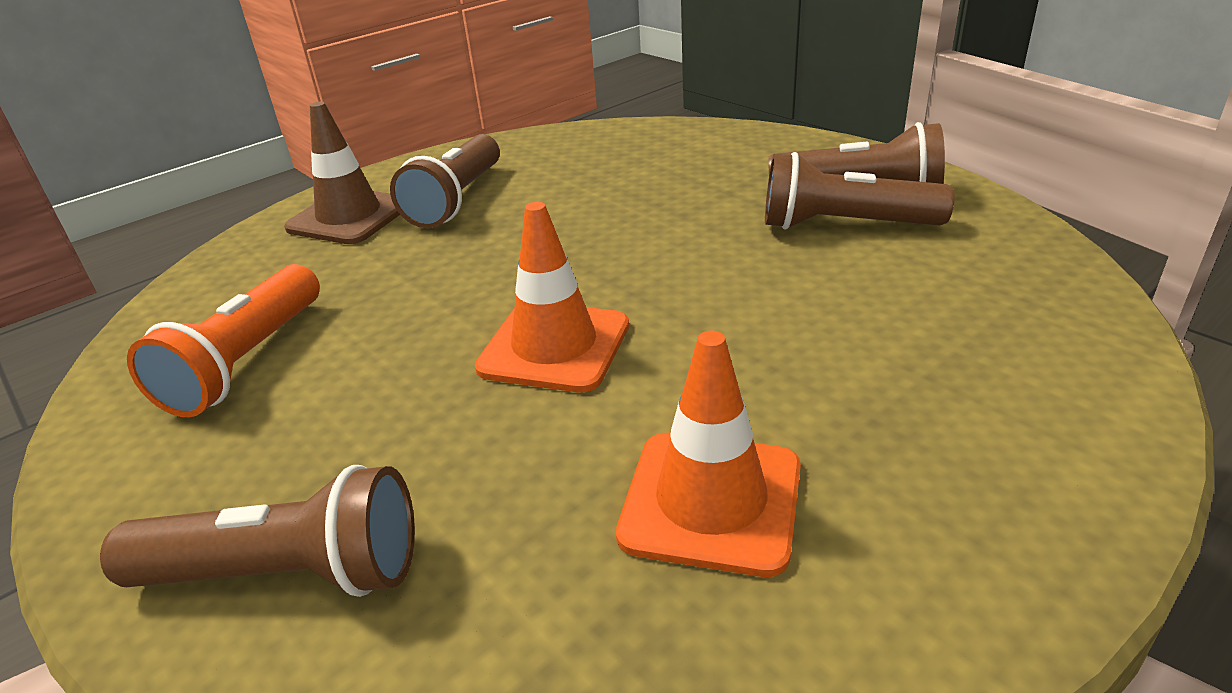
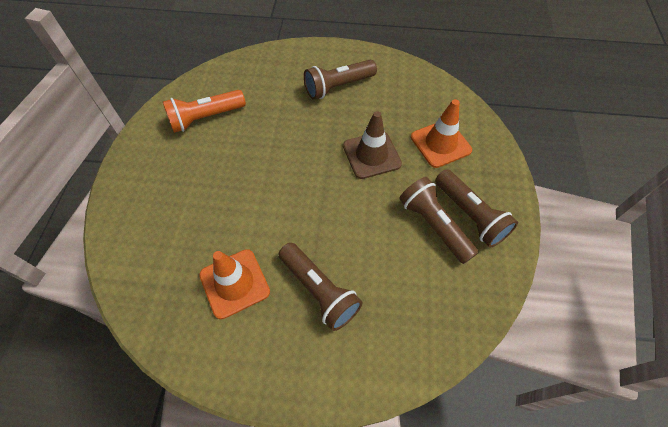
camera: 45 degrees right, 25 degrees up
(288, 573) = (142, 205): brown flashlight -> brown flashlight (319, 291)
(349, 217) = (299, 67): brown traffic cone -> brown traffic cone (371, 155)
(554, 347) = (274, 189): orange traffic cone -> orange traffic cone (440, 144)

